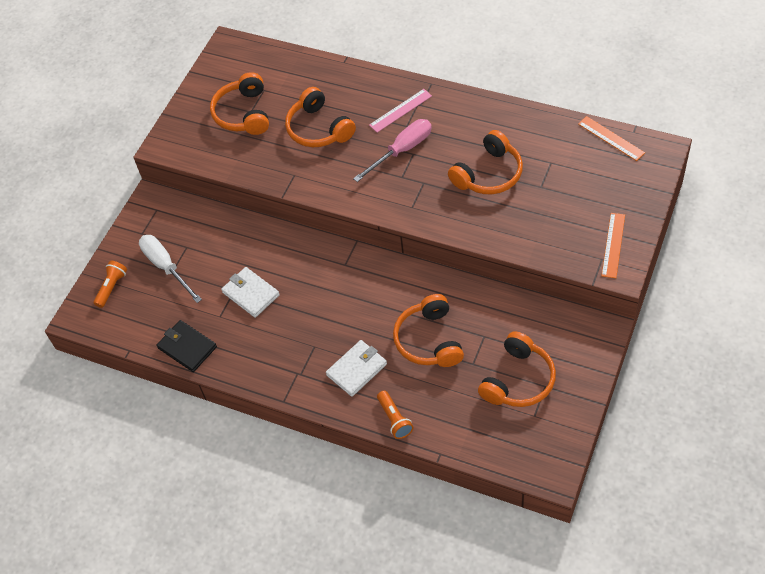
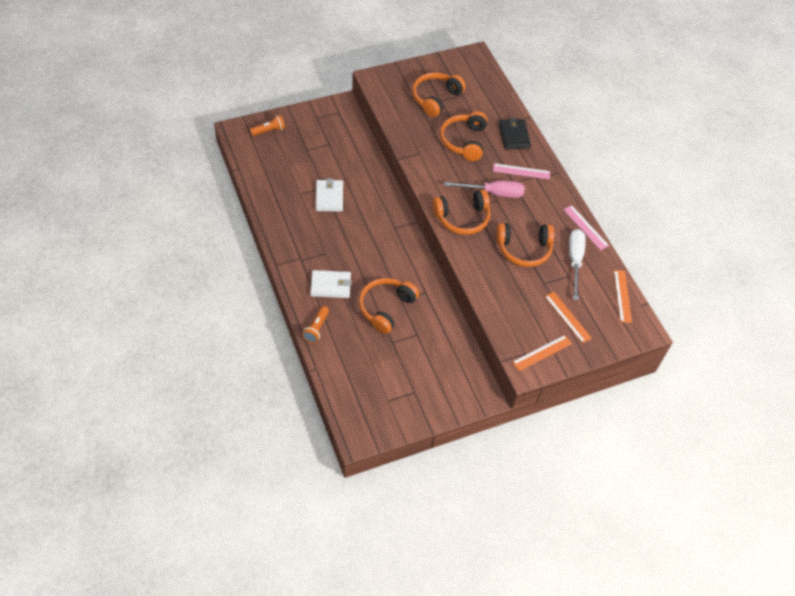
camera: 35 degrees right, 0 degrees up
(166, 267) = (307, 145): white screwdriver -> white screwdriver (575, 261)
(187, 347) = (266, 194): black wallet -> black wallet (514, 136)
(512, 109) = (585, 227): none -> pink ruler
(518, 380) = (404, 374): orange headphones -> orange headphones (462, 218)
(594, 196) = (567, 317): none -> orange ruler

